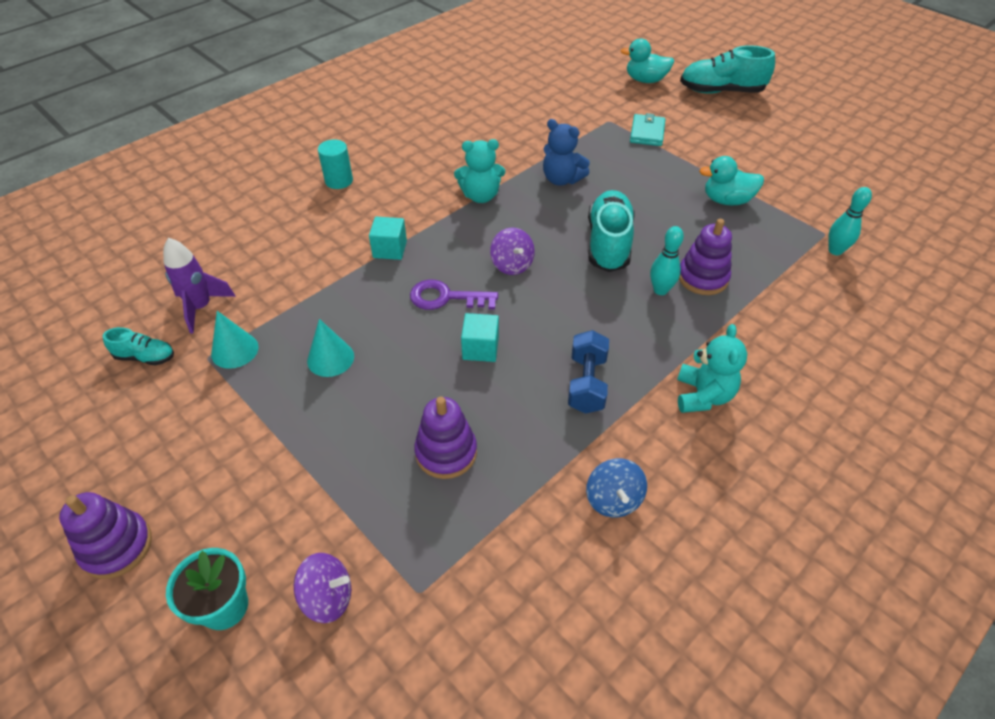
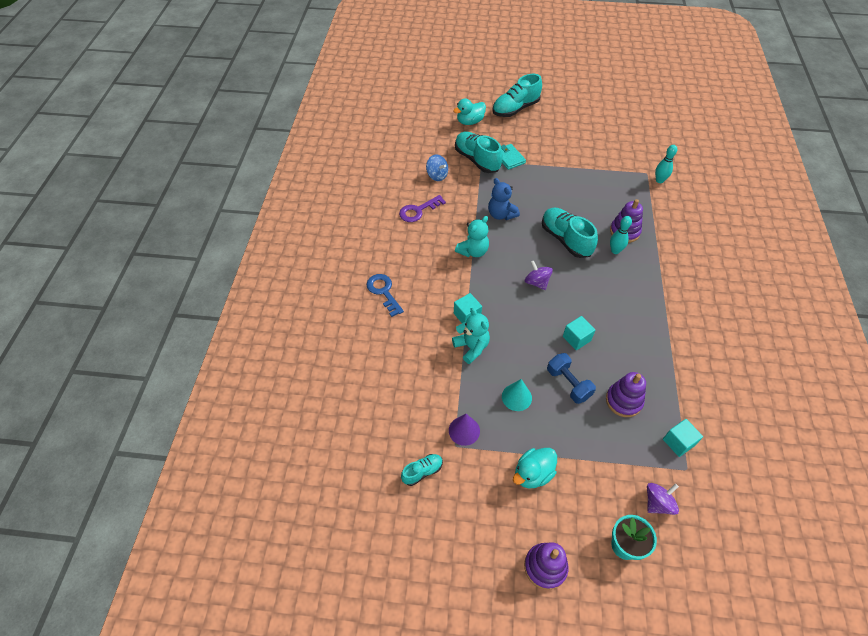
camera: 40 degrees left, 5 degrees up
(201, 307) = (412, 422): purple rocket -> none
(234, 350) = (464, 430): turquoise cone -> purple cone
(339, 181) = (383, 292): turquoise cylinder -> blue key
(446, 298) = (528, 323): purple key -> purple key (418, 211)
(452, 552) = (678, 442): none -> turquoise cube
(512, 265) = (537, 282): purple spinning top -> purple spinning top turned 150 degrees counterclockwise
(561, 179) = (501, 214): blue teddy bear -> blue teddy bear turned 60 degrees clockwise
(586, 383) = (639, 322): blue dumbbell -> blue dumbbell (568, 384)
(604, 117) = (477, 160): none -> turquoise shoe
(613, 499) = (706, 368): blue spinning top -> blue spinning top (437, 175)
(703, 395) = (686, 293): turquoise teddy bear -> turquoise teddy bear (471, 347)
(726, 200) = (589, 179): turquoise duck -> turquoise duck (533, 474)

